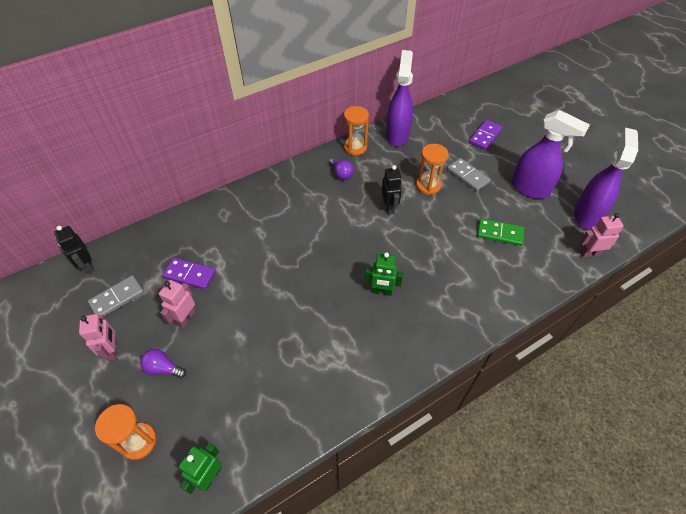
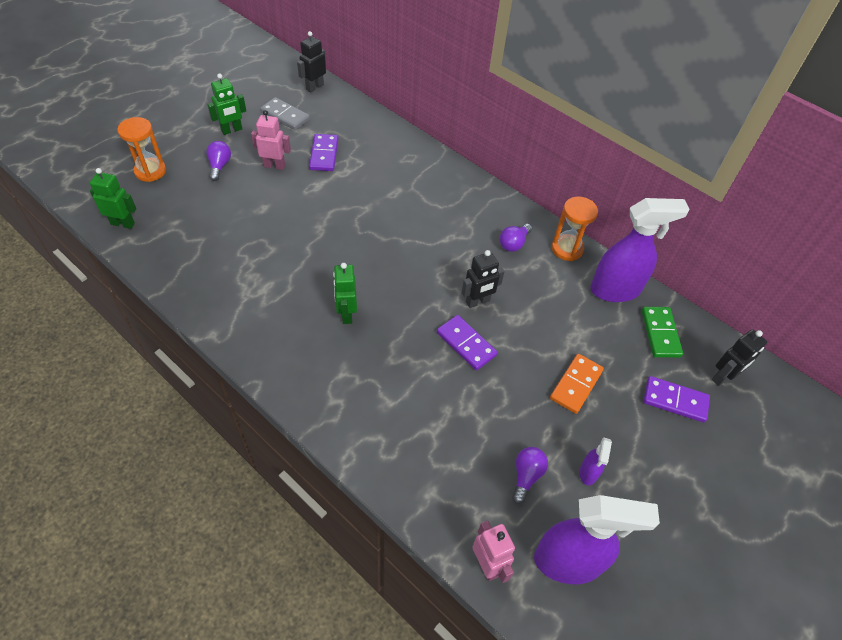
camera: 70 degrees right, 0 degrees up
(113, 350) = (232, 130): pink robot -> green robot
(425, 223) = (466, 344): none -> purple domino
(428, 185) = (535, 338): orange hourglass -> none
(467, 176) = (576, 384): grey domino -> orange domino
(472, 111) = (723, 377): none -> black robot
(499, 233) = (481, 435): green domino -> green domino (660, 333)
(530, 189) = (588, 473): purple spray bottle -> purple spray bottle, size x0.46
(531, 218) = (526, 476): none -> purple light bulb

